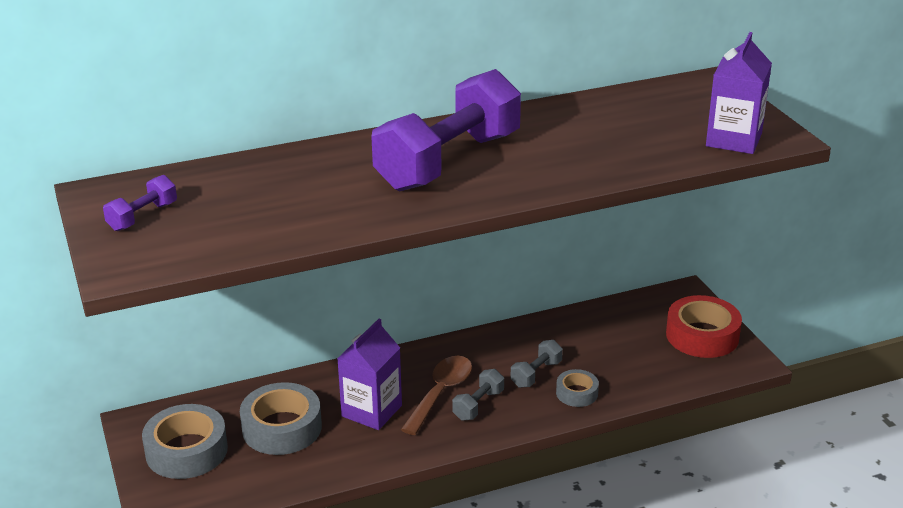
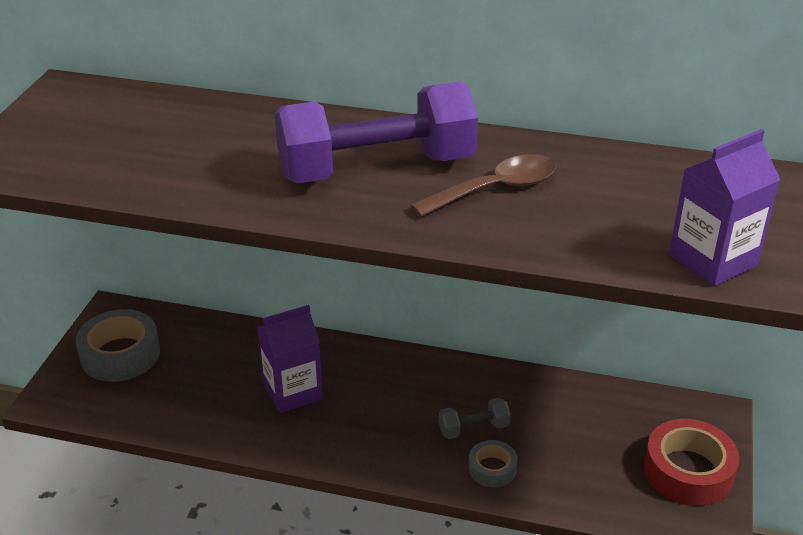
camera: 35 degrees right, 5 degrees up
(143, 217) = (65, 123): purple dumbbell -> none
(282, 428) = (208, 371): grey tape -> none
(440, 393) = (367, 404): brown spoon -> brown spoon (495, 189)
(478, 405) = (388, 433): grey dumbbell -> none

